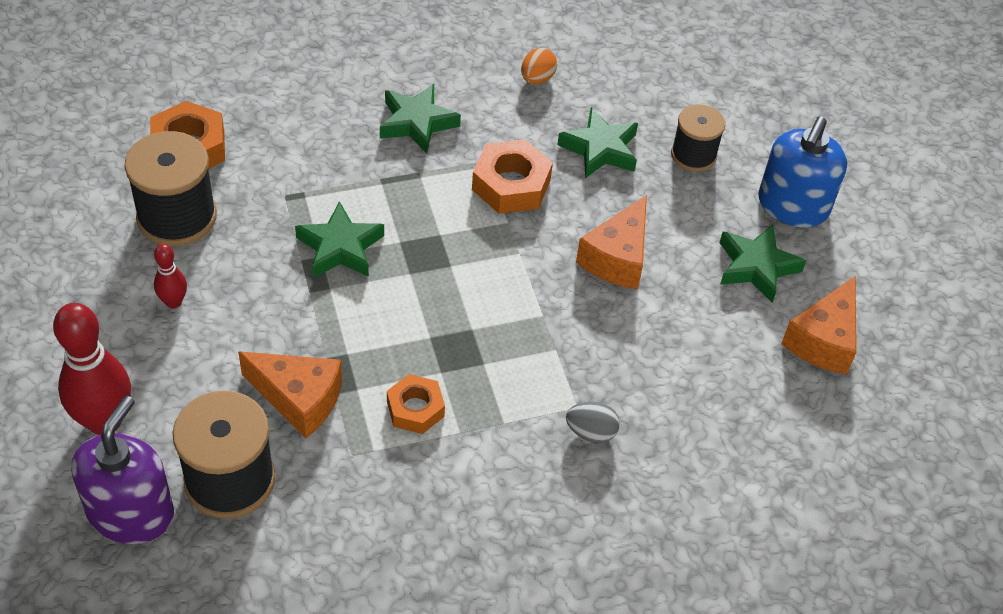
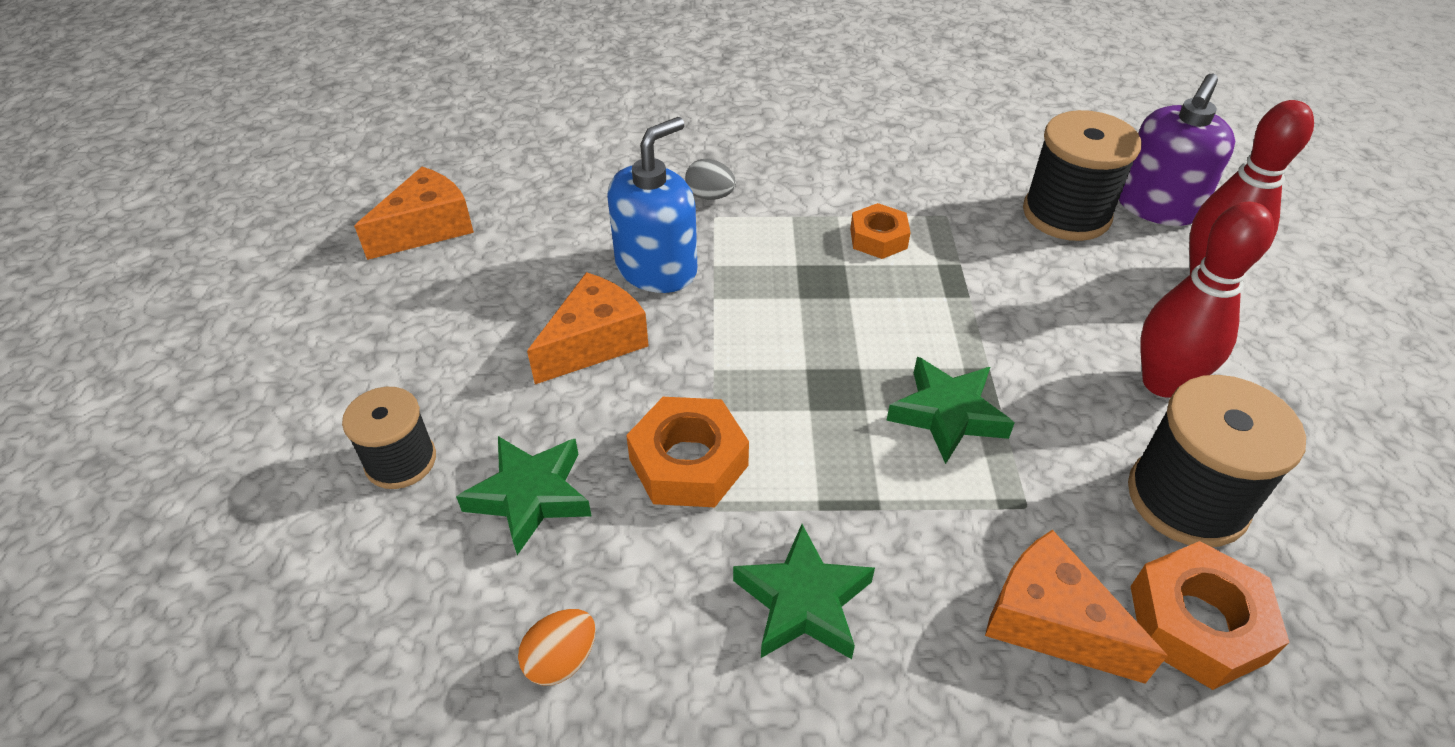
camera: 160 degrees left, 5 degrees down
(173, 302) = (1162, 383): red bowling pin -> red bowling pin, size x1.99
(299, 399) = (1000, 264): orange cheese -> orange cheese (1050, 622)
(756, 267) = (436, 305): green star -> none
(792, 206) = (329, 366): blue soap dispenser -> blue soap dispenser (656, 268)

